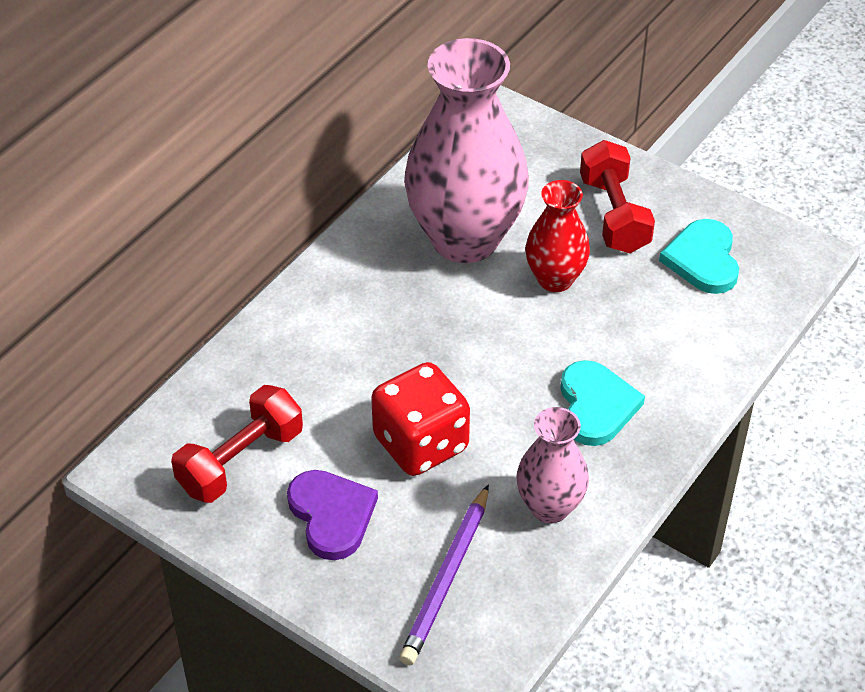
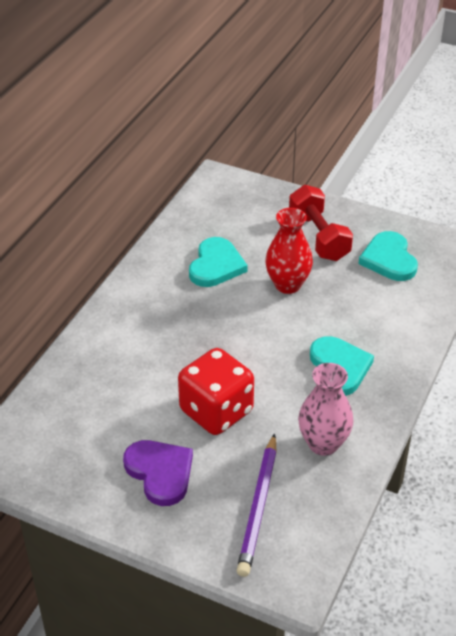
camera: 10 degrees left, 5 degrees down
(240, 461) = (81, 442): red dumbbell -> none
(465, 239) = (216, 265): pink vase -> turquoise heart

